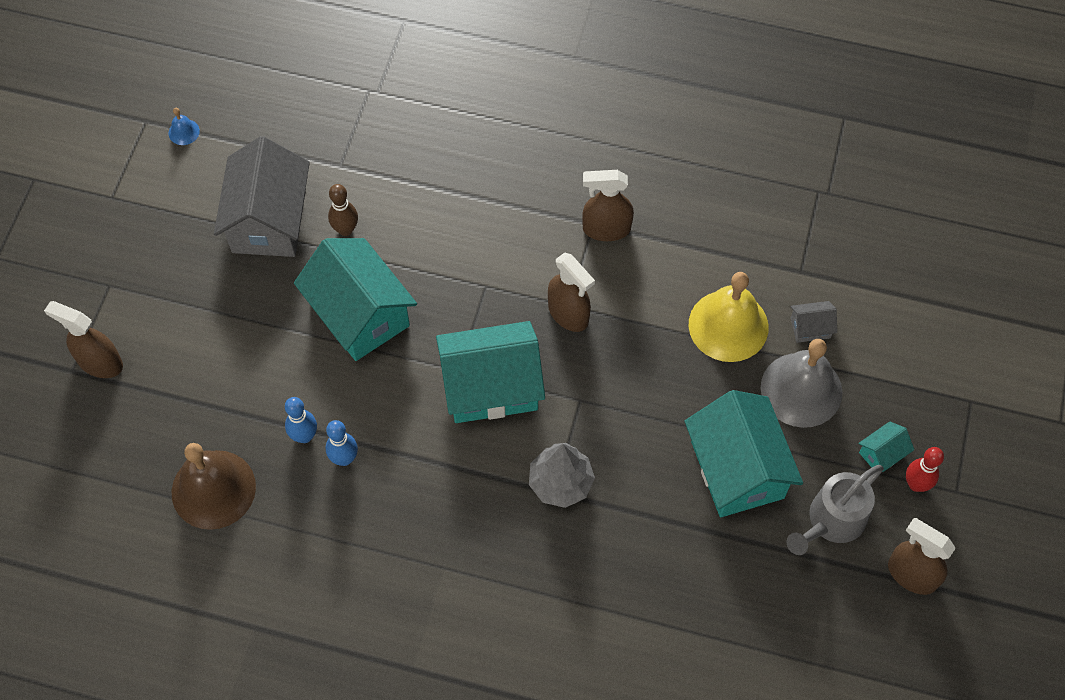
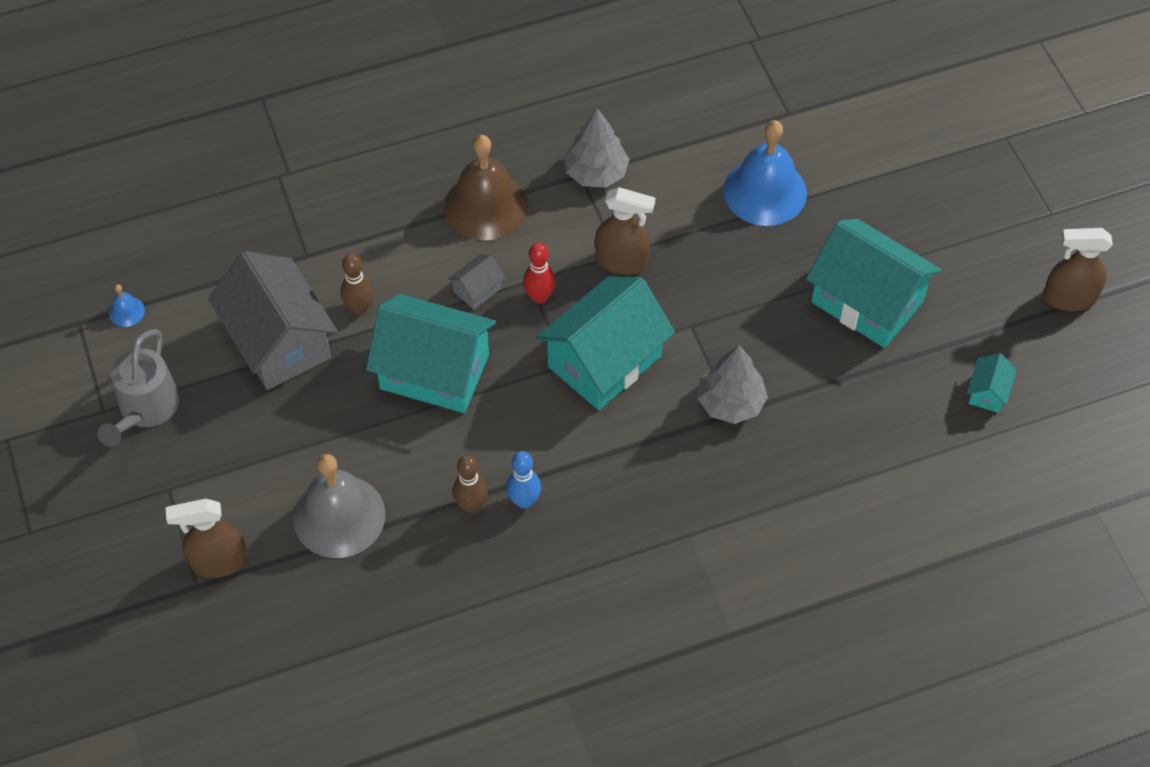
camera: 35 degrees left, 5 degrees down
(213, 489) = (425, 602): brown bell -> brown bell (486, 205)
(304, 436) = (471, 505): blue bowling pin -> brown bowling pin
(606, 229) = (596, 173): brown spray bottle -> grey tree
(728, 325) = (765, 191): yellow bell -> blue bell
(801, 389) = (866, 207): grey bell -> grey bell (339, 516)
(810, 328) = (833, 154): grey house -> grey house (477, 290)
(831, 522) = (974, 296): grey watering can -> grey watering can (145, 409)
(882, 454) = (970, 219): turquoise house -> turquoise house (987, 392)
(916, 484) = (1015, 226): red bowling pin -> red bowling pin (539, 297)

